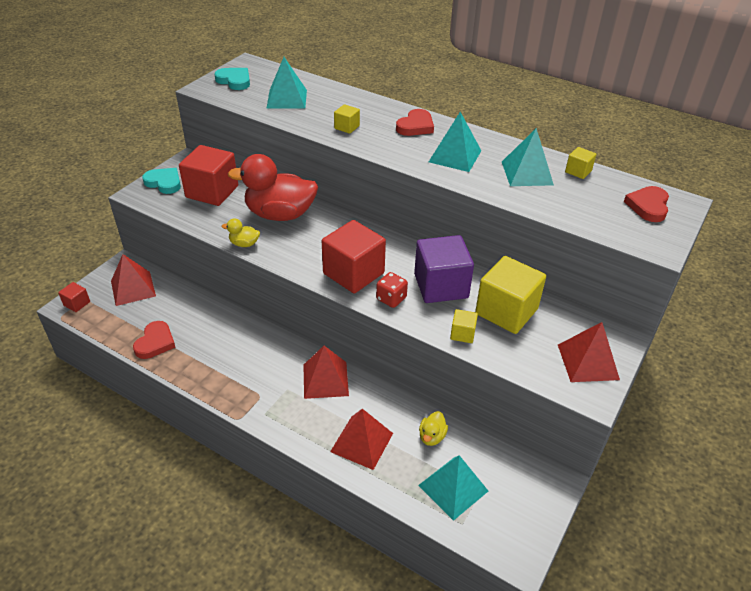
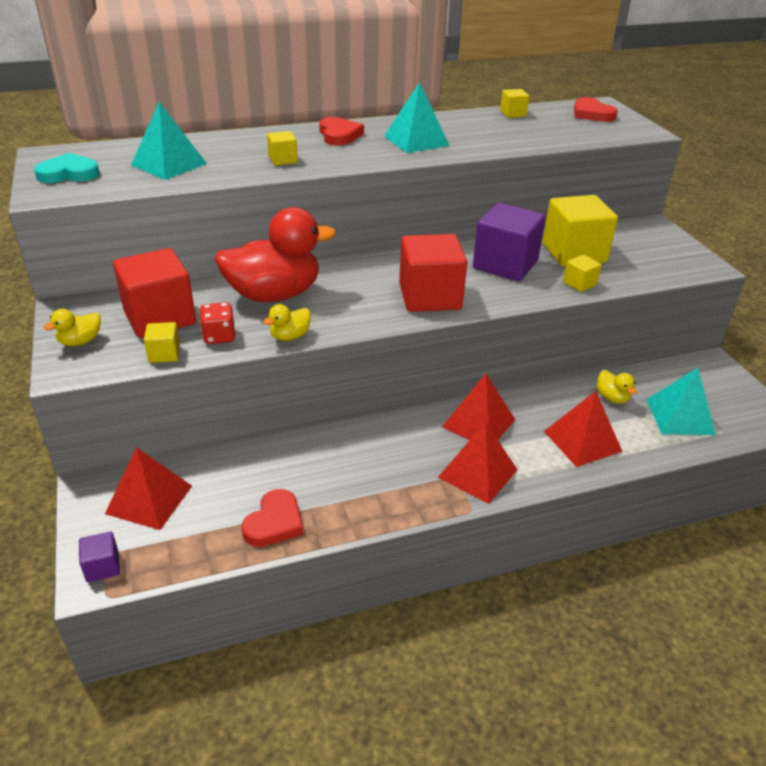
camera: 50 degrees left, 5 degrees down
(77, 303) = (102, 566): red cube -> purple cube
(155, 342) = (274, 522): red heart -> red heart turned 60 degrees clockwise
(164, 183) = (80, 341): turquoise heart -> yellow duck
(181, 213) = (164, 354): none -> yellow cube
(280, 214) = (274, 295): red duck -> red duck turned 150 degrees counterclockwise
(391, 299) = (492, 294): red dice -> red dice (219, 336)
(527, 173) = (486, 128): turquoise pyramid -> none
(588, 362) = (668, 250): red pyramid -> red pyramid (478, 473)

